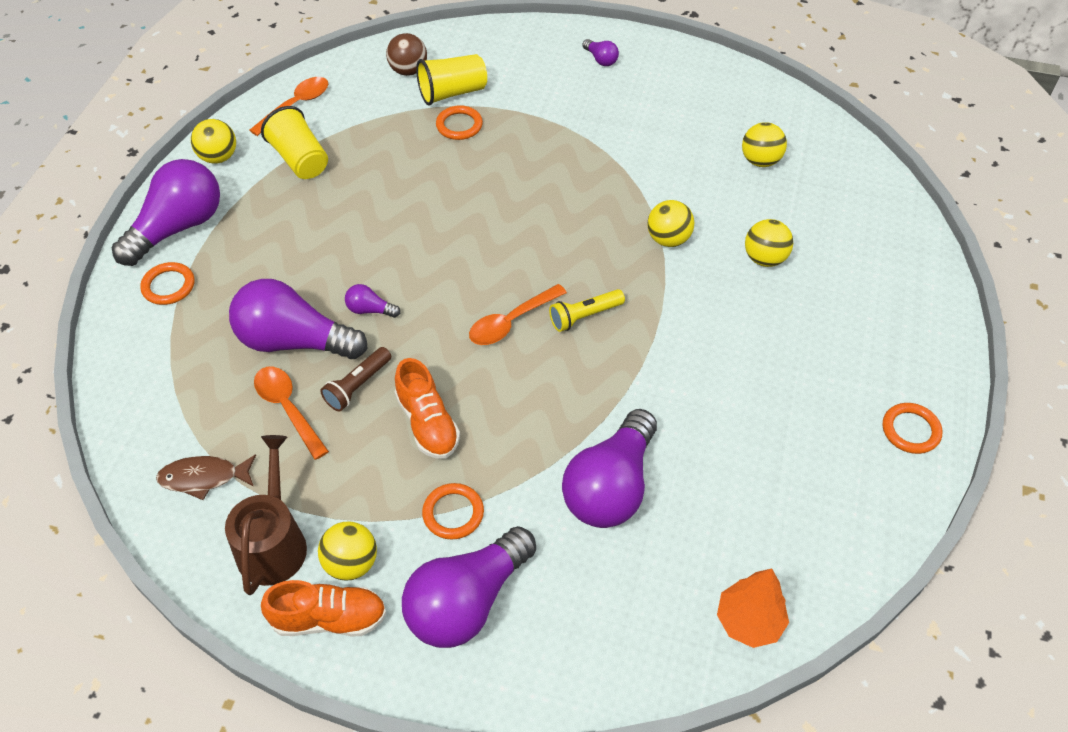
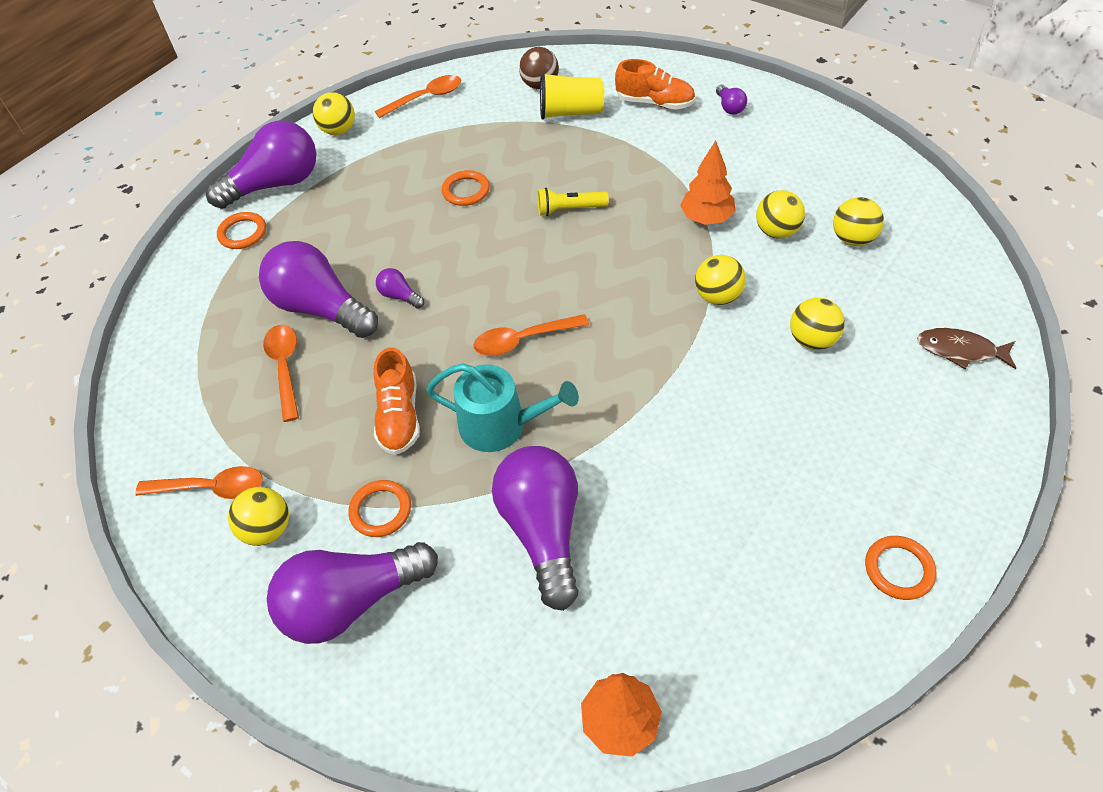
camera: 25 degrees right, 0 degrees up
(203, 478) = (185, 411): brown fish -> brown fish (960, 350)
(273, 542) = (212, 488): brown watering can -> orange spoon
(300, 159) = (406, 146): yellow cup -> none
(329, 618) = (223, 576): orange shoe -> orange shoe (655, 103)
(357, 386) = (355, 363): brown flashlight -> none
(459, 125) = (563, 143): orange ring -> orange ring (466, 191)
(528, 405) = (501, 425): none -> turquoise watering can
(584, 316) = (597, 352): yellow flashlight -> yellow flashlight (569, 209)
(611, 486) = (543, 531): purple light bulb -> purple light bulb turned 120 degrees clockwise
(626, 169) = (706, 218): none -> orange tree
(693, 168) = (776, 231): none -> yellow ball

